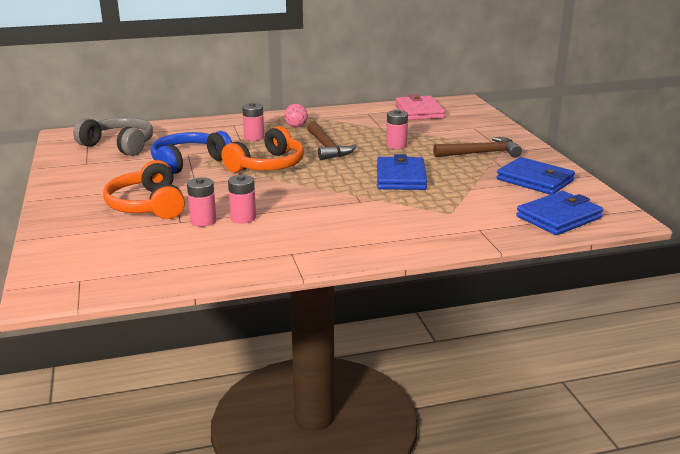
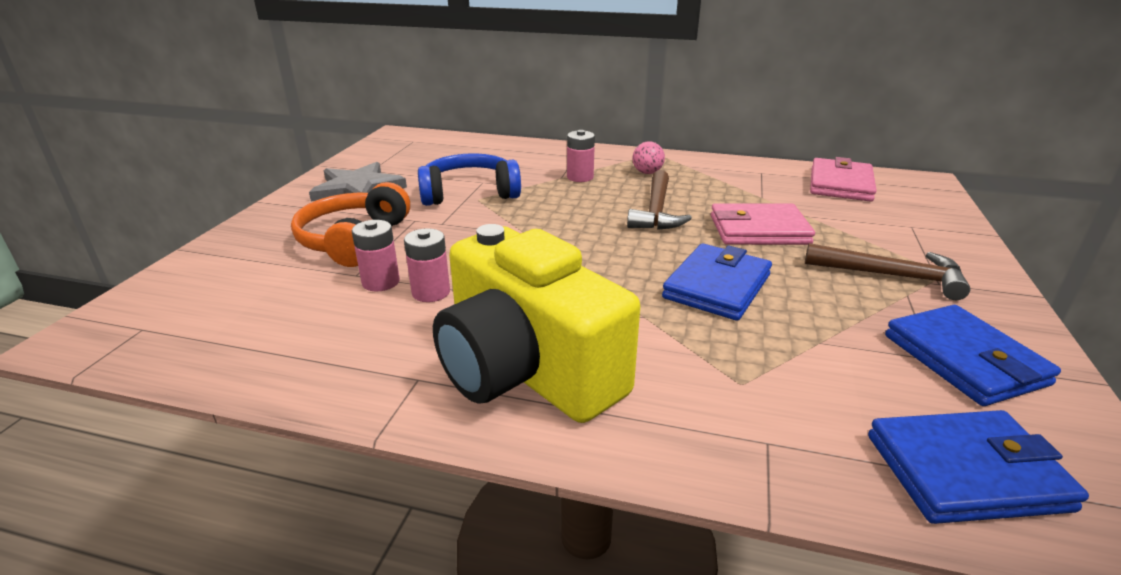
camera: 30 degrees right, 5 degrees up
(97, 176) = (358, 188): none -> grey star
(119, 145) = (428, 156): grey headphones -> none
(268, 165) = (553, 219): orange headphones -> none
(344, 235) = (526, 370): none -> yellow camera
(396, 145) = (758, 230): pink battery -> pink wallet

